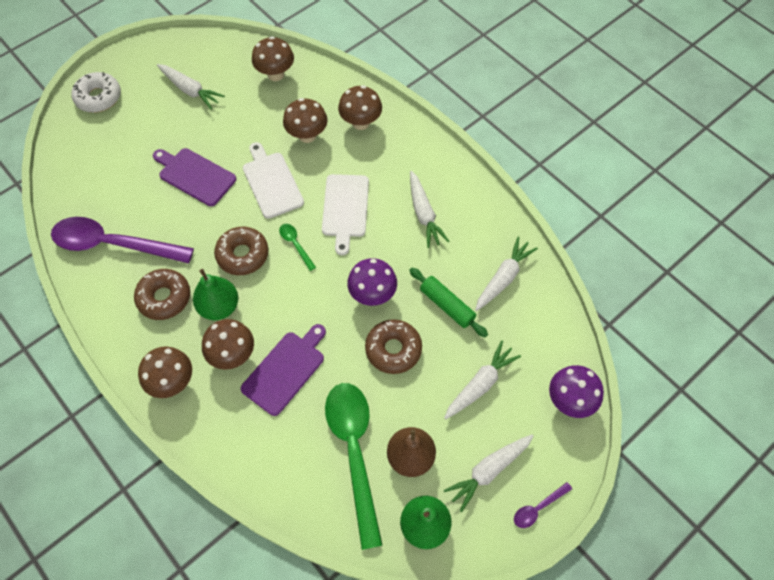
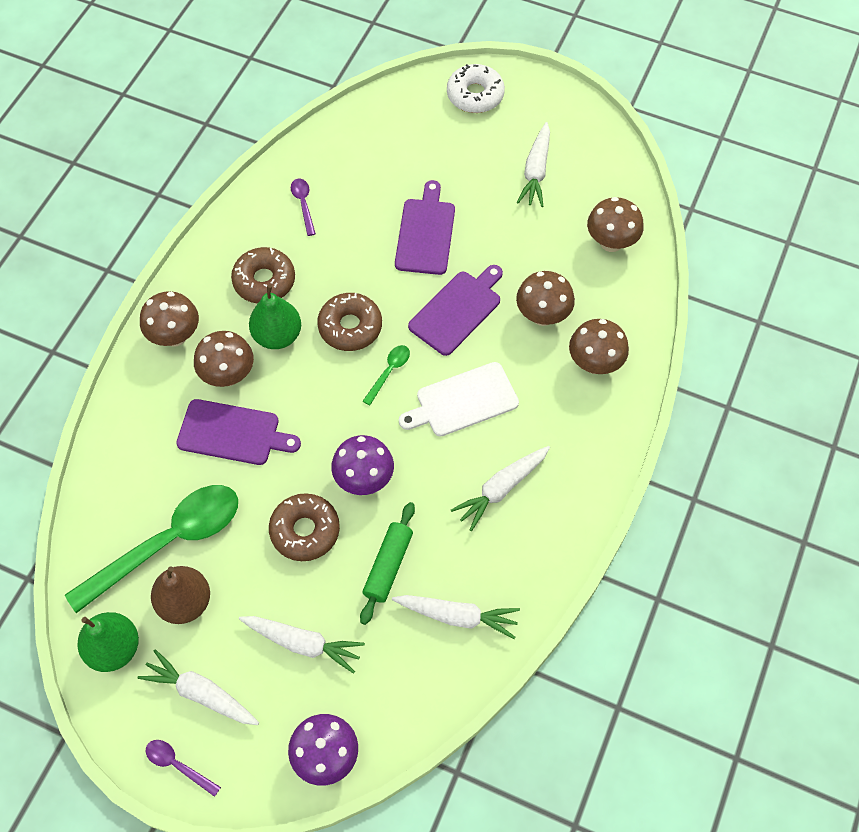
camera: 65 degrees right, 0 degrees up
(113, 244) = (303, 204): purple spoon -> purple spoon, size x0.42
(272, 182) = (457, 310): white cutting board -> purple cutting board

